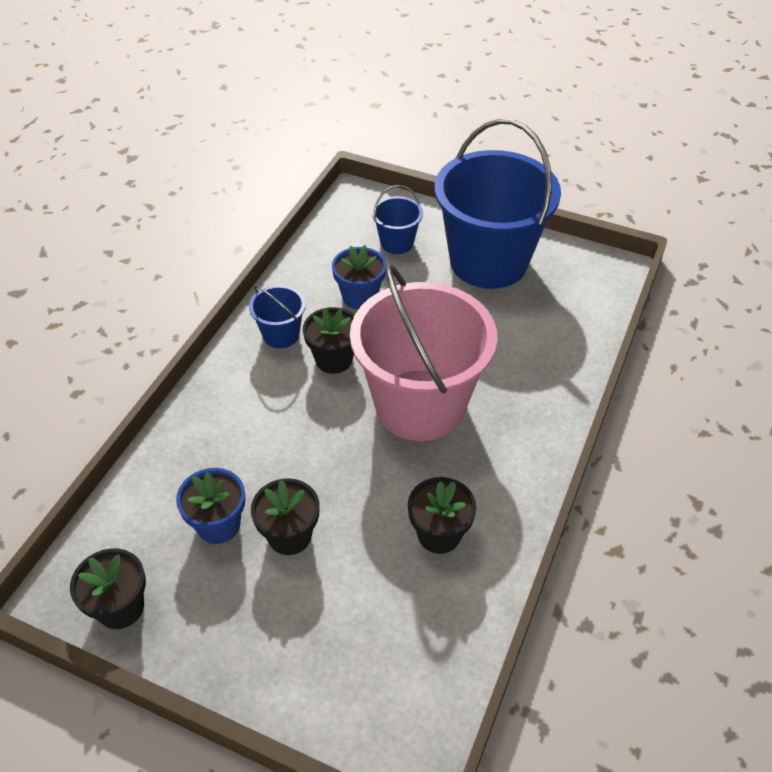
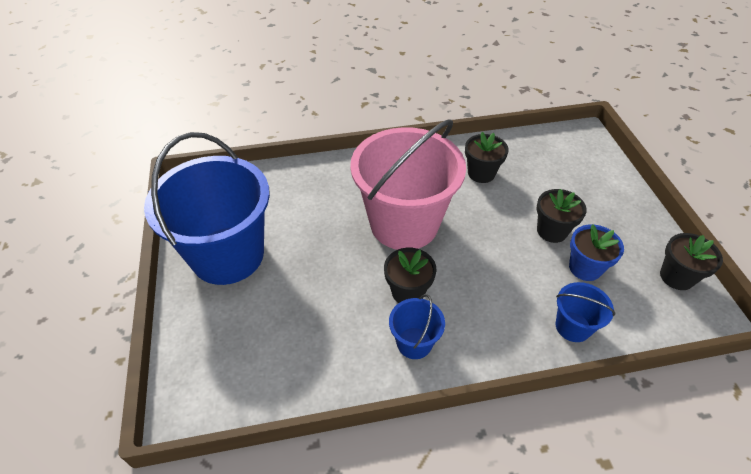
camera: 125 degrees left, 0 degrees up
(360, 297) = (329, 315): blue flower pot -> none
(397, 243) = (241, 329): blue bucket -> blue bucket (573, 326)

